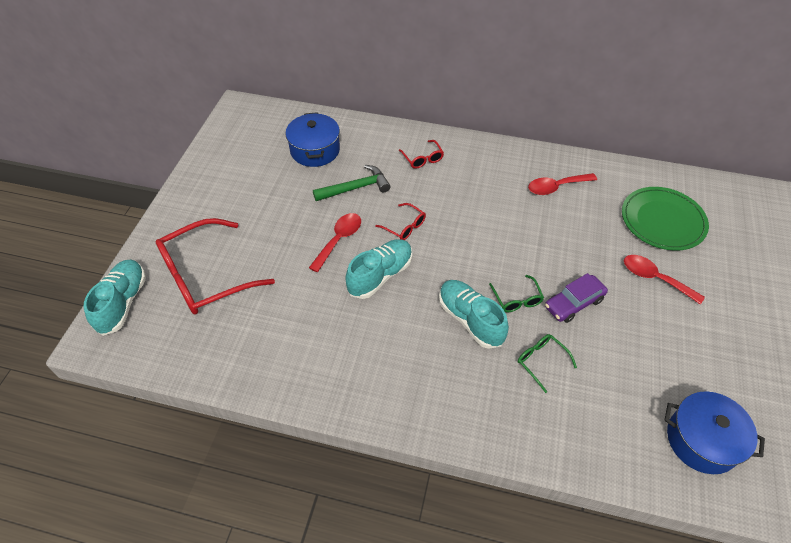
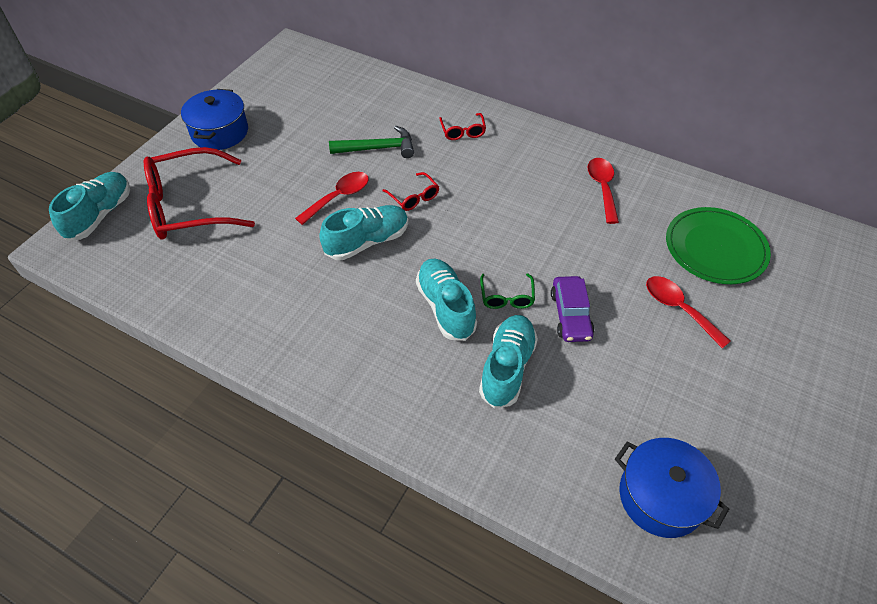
camera: 15 degrees right, 0 degrees up
(315, 150) = (351, 103): blue pot -> blue pot (220, 132)
(541, 361) = (507, 368): green glasses -> turquoise shoe
(556, 187) = (602, 188): red spoon -> red spoon turned 90 degrees clockwise
(573, 303) = (570, 315): purple car -> purple car turned 75 degrees counterclockwise

